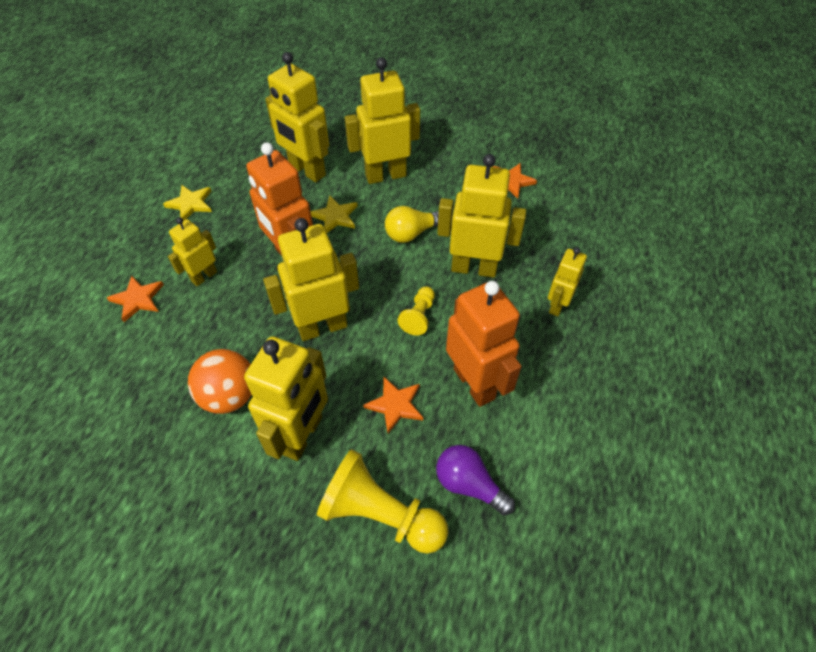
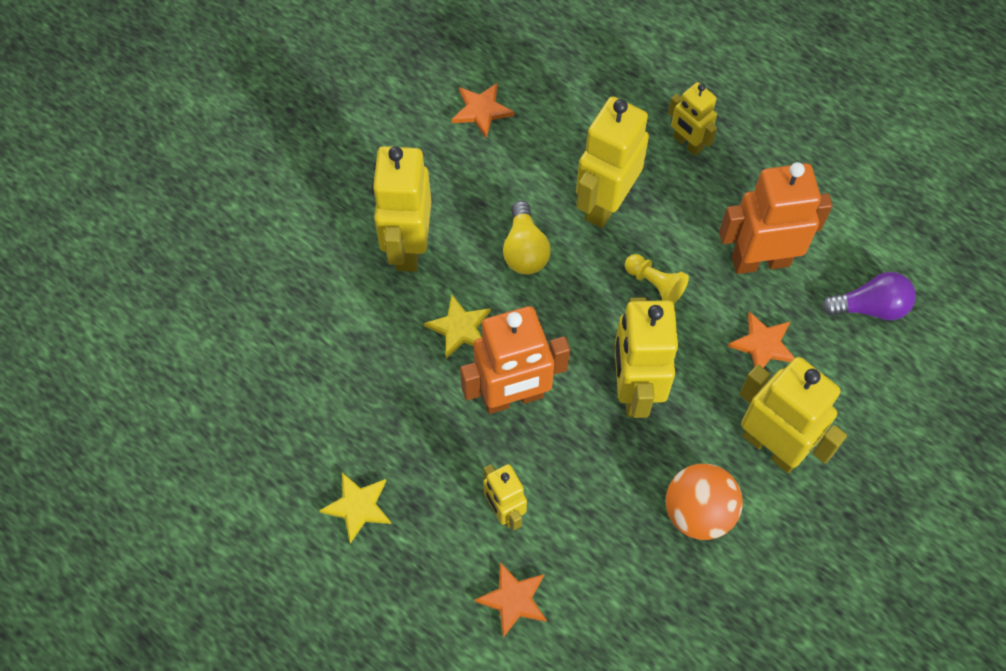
camera: 70 degrees left, 10 degrees up
(307, 171) = (355, 340): yellow robot -> none
(380, 514) = (880, 395): yellow pawn -> none
(469, 484) = (870, 307): purple light bulb -> purple light bulb turned 150 degrees counterclockwise

